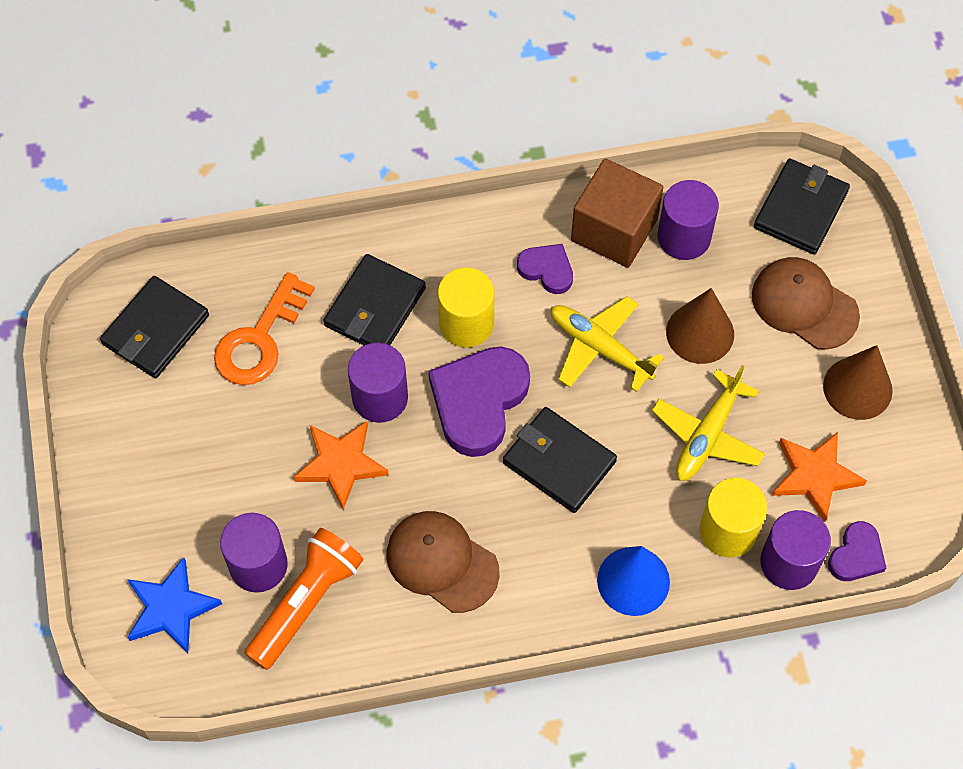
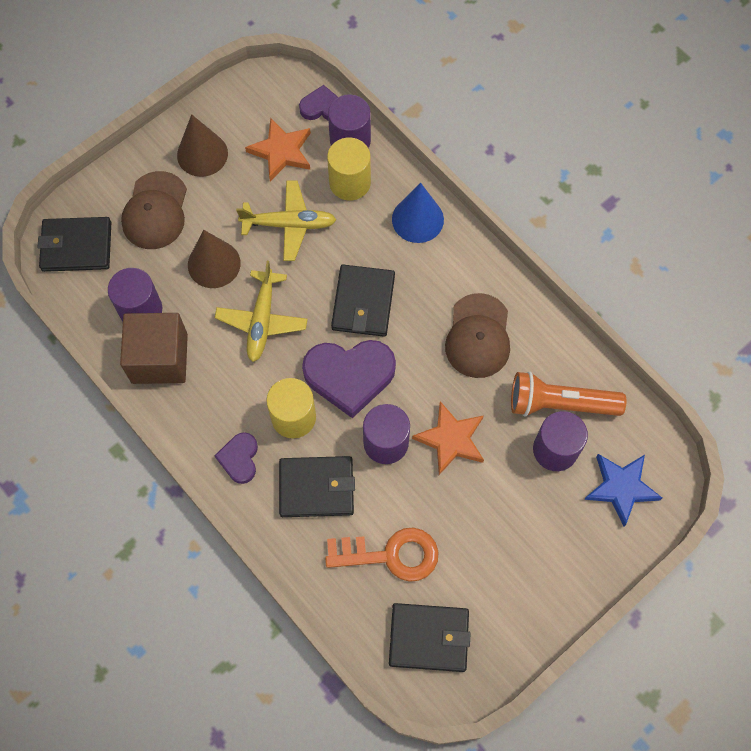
camera: 120 degrees left, 5 degrees up
(547, 270) = (218, 386): purple heart -> purple heart (239, 459)

